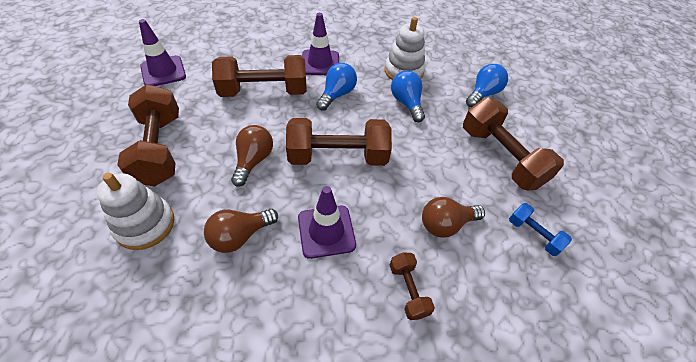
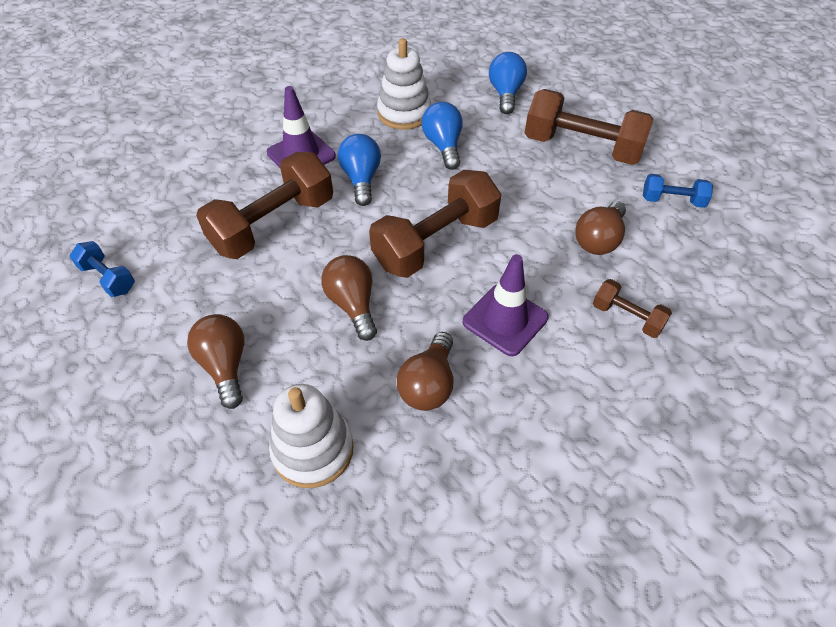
camera: 35 degrees left, 0 degrees up
(159, 149) = (225, 366): brown dumbbell -> brown light bulb
(163, 71) = (108, 278): purple traffic cone -> blue dumbbell
(406, 103) = (443, 146): blue light bulb -> blue light bulb turned 45 degrees clockwise

